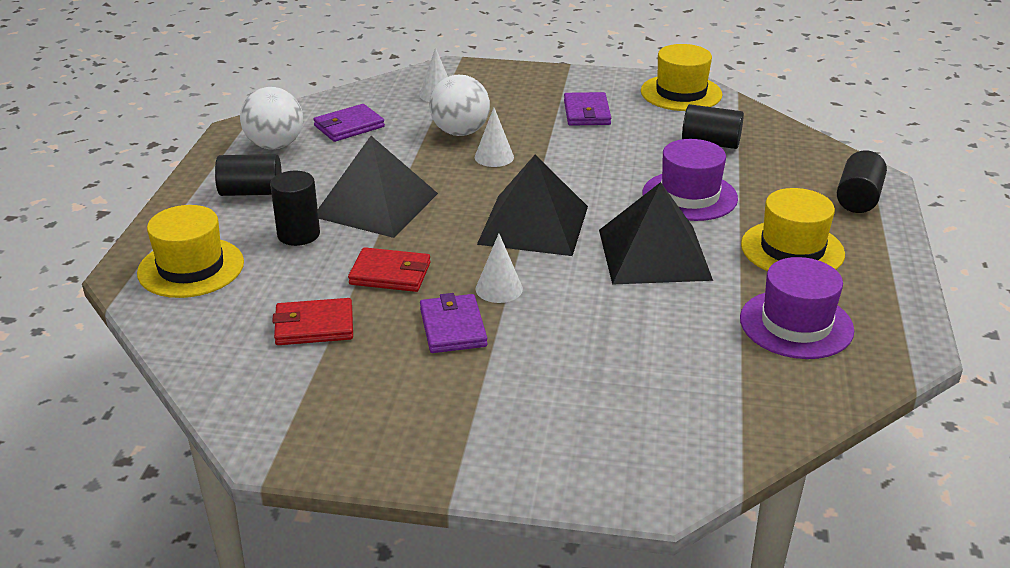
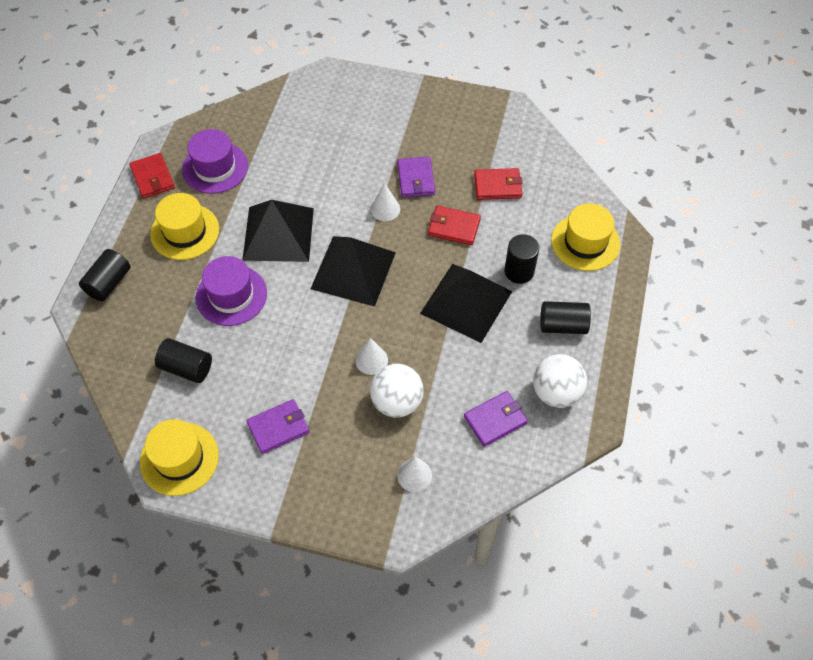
camera: 175 degrees left, 25 degrees up
(586, 113) = (278, 428): purple wallet -> purple wallet turned 60 degrees clockwise
(889, 306) = (152, 178): none -> red wallet

